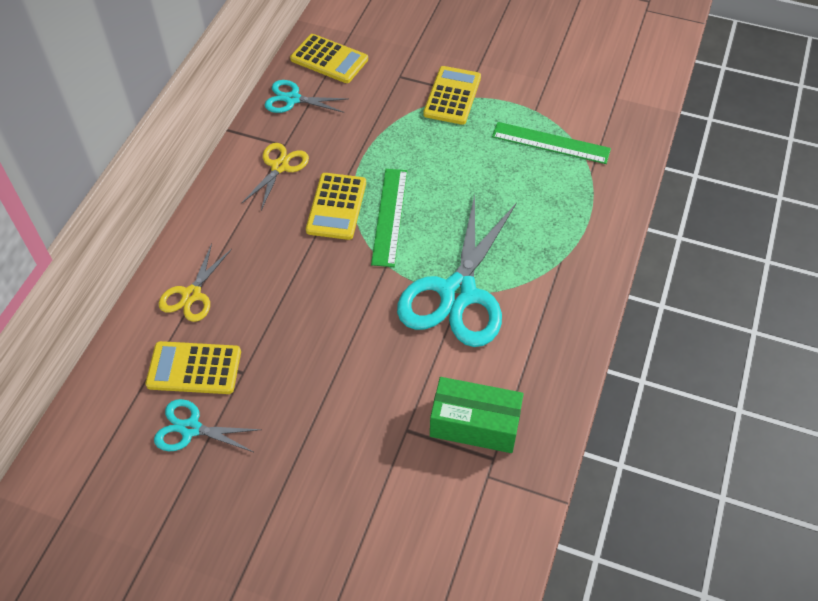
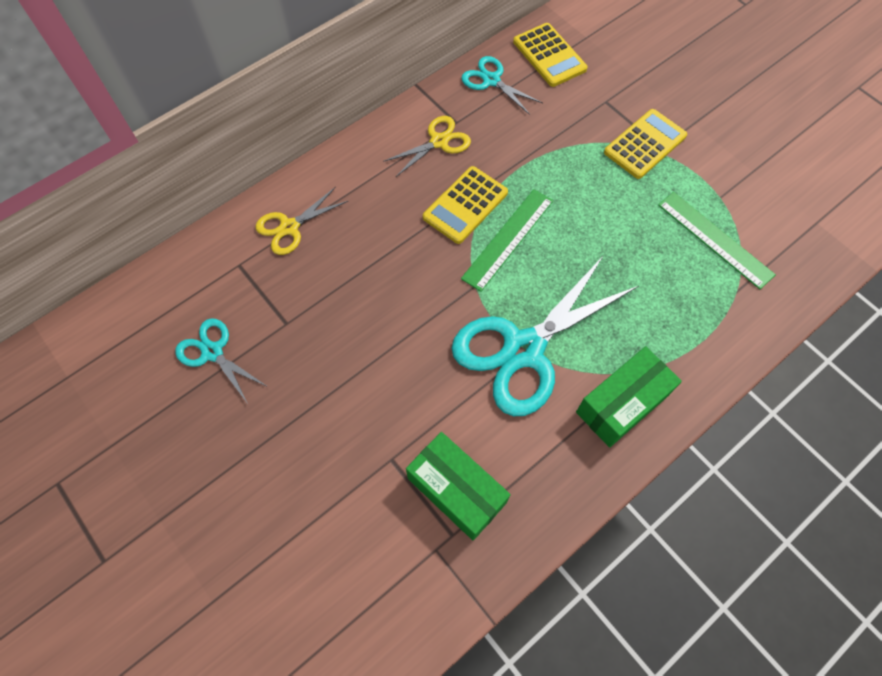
camera: 30 degrees right, 10 degrees up
(194, 368) = (249, 297): yellow calculator -> none
(559, 295) = (622, 403): none -> green box

